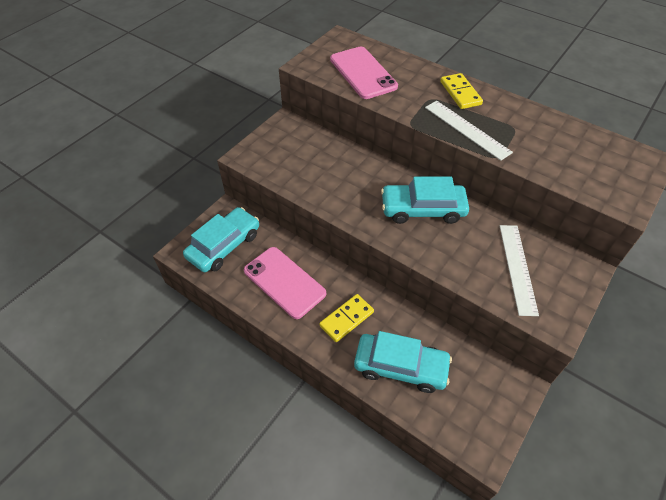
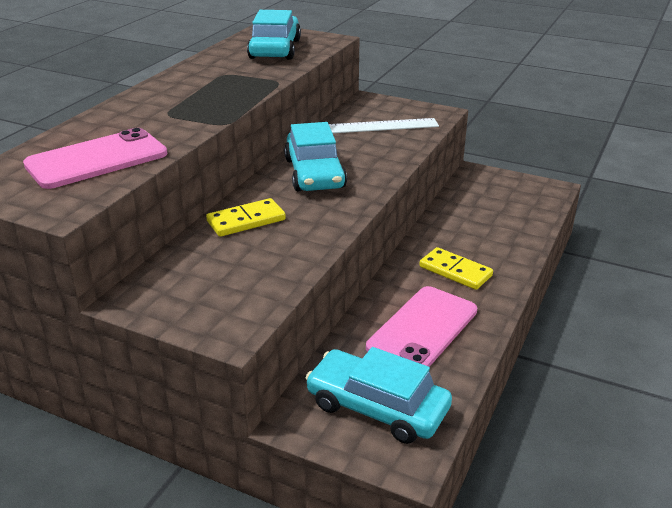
camera: 100 degrees left, 20 degrees down
(400, 367) = (496, 232): turquoise car -> turquoise car (275, 49)
(460, 93) = (155, 98): yellow domino -> yellow domino (246, 220)
(466, 129) = (231, 95): white ruler -> none

